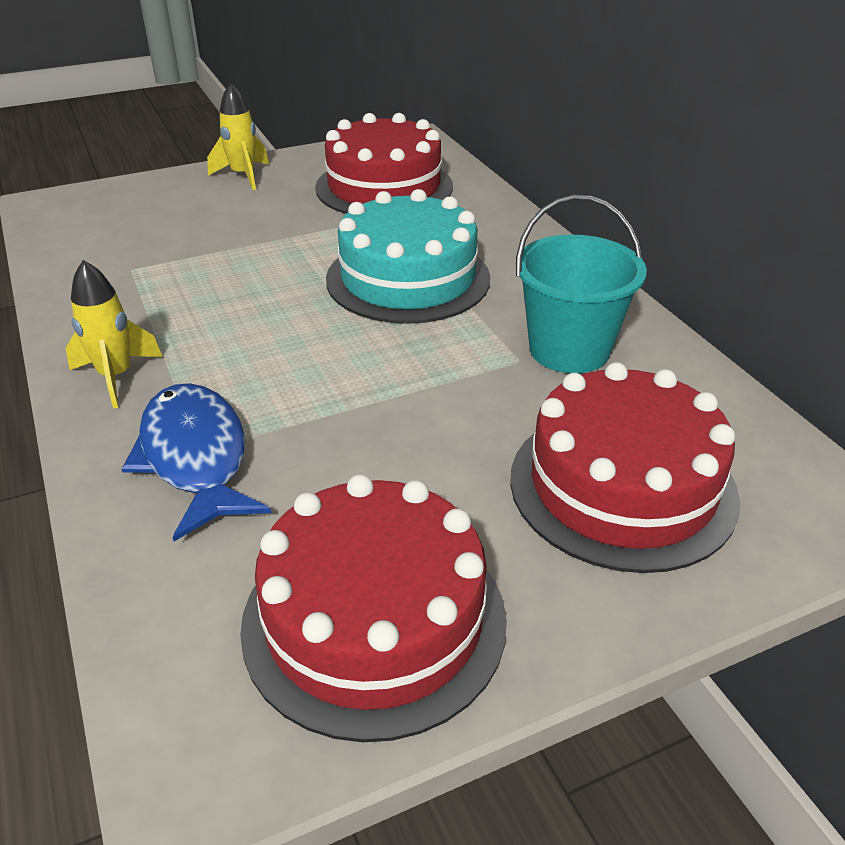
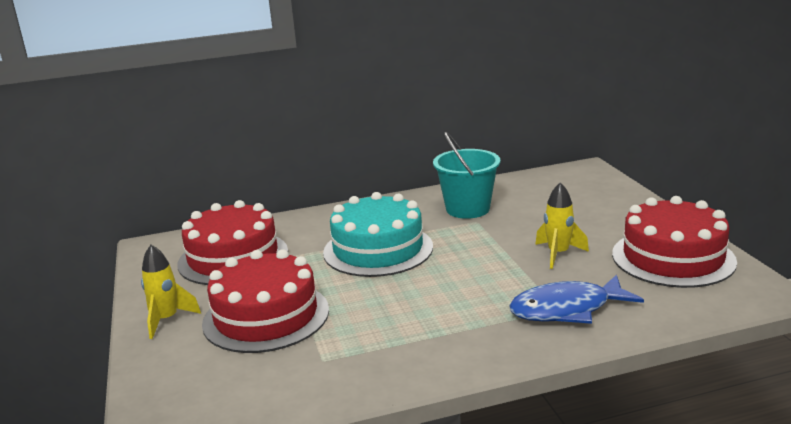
camera: 80 degrees left, 15 degrees down
(116, 377) = (481, 347): yellow rocket -> yellow rocket (558, 254)
(622, 486) = (577, 205): red cake -> red cake (266, 316)

